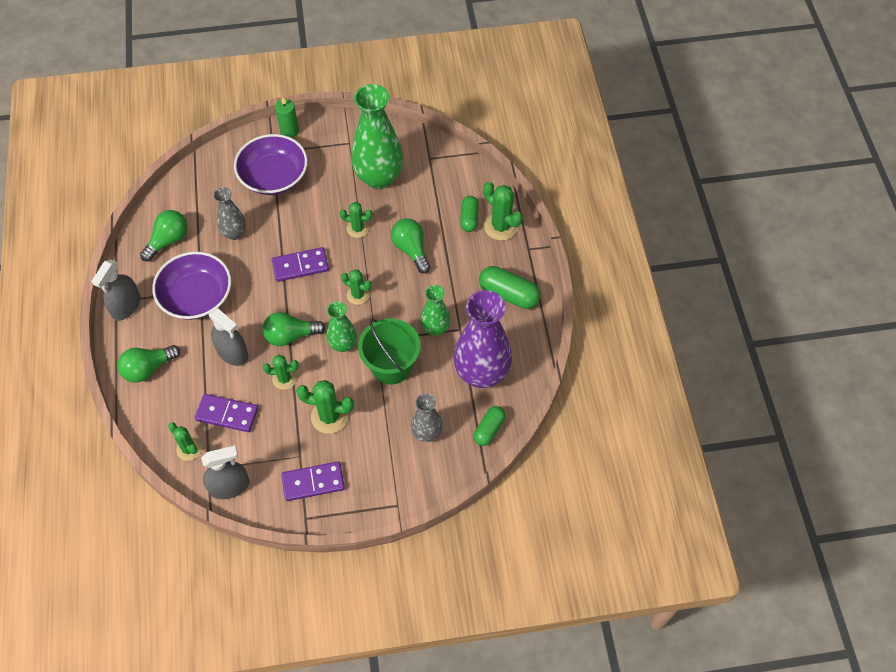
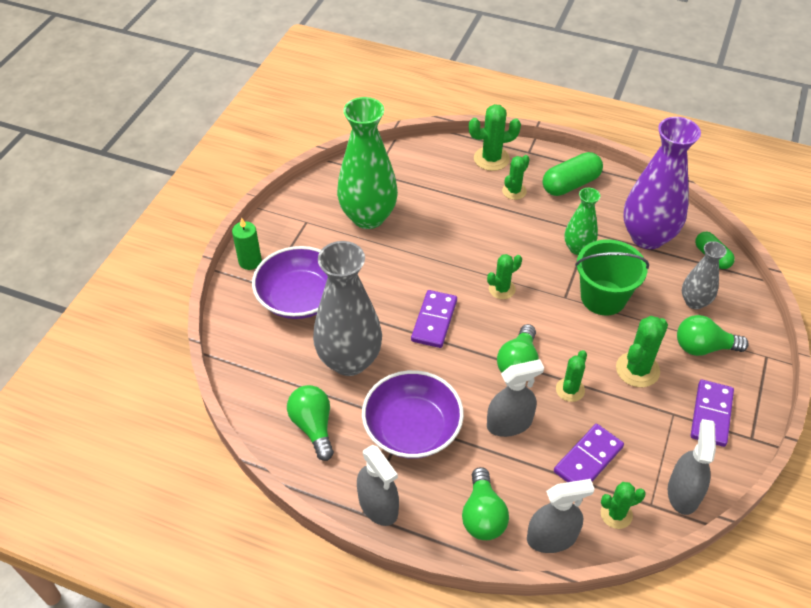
camera: 60 degrees left, 10 degrees down
(151, 416) = (551, 537): none -> grey spray bottle
(234, 233) = (349, 360): grey vase -> grey vase, size x1.87
(343, 344) = (555, 324): green vase -> none
(358, 228) = (420, 257): green cactus -> green cactus (514, 191)
(411, 250) = (474, 229): green light bulb -> green light bulb (703, 347)
(469, 218) = (467, 175): green capsule -> none

